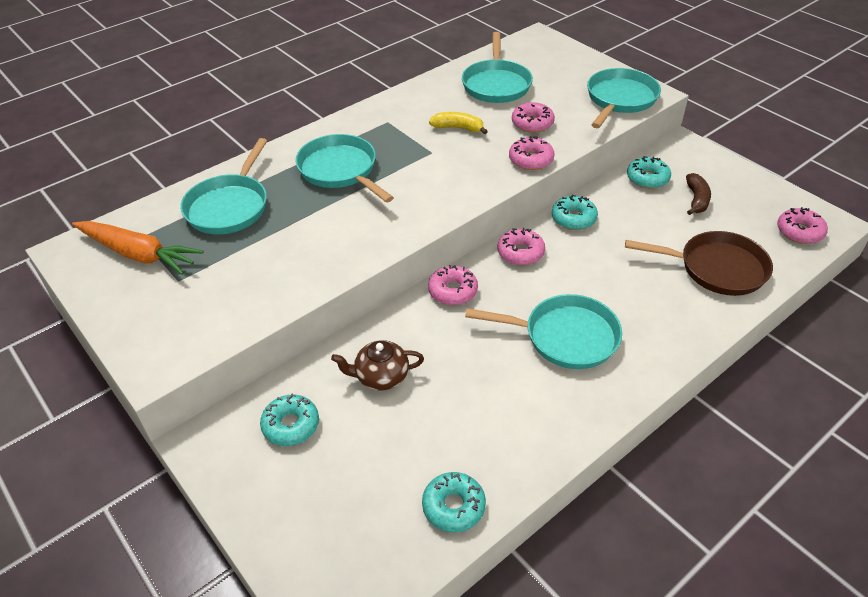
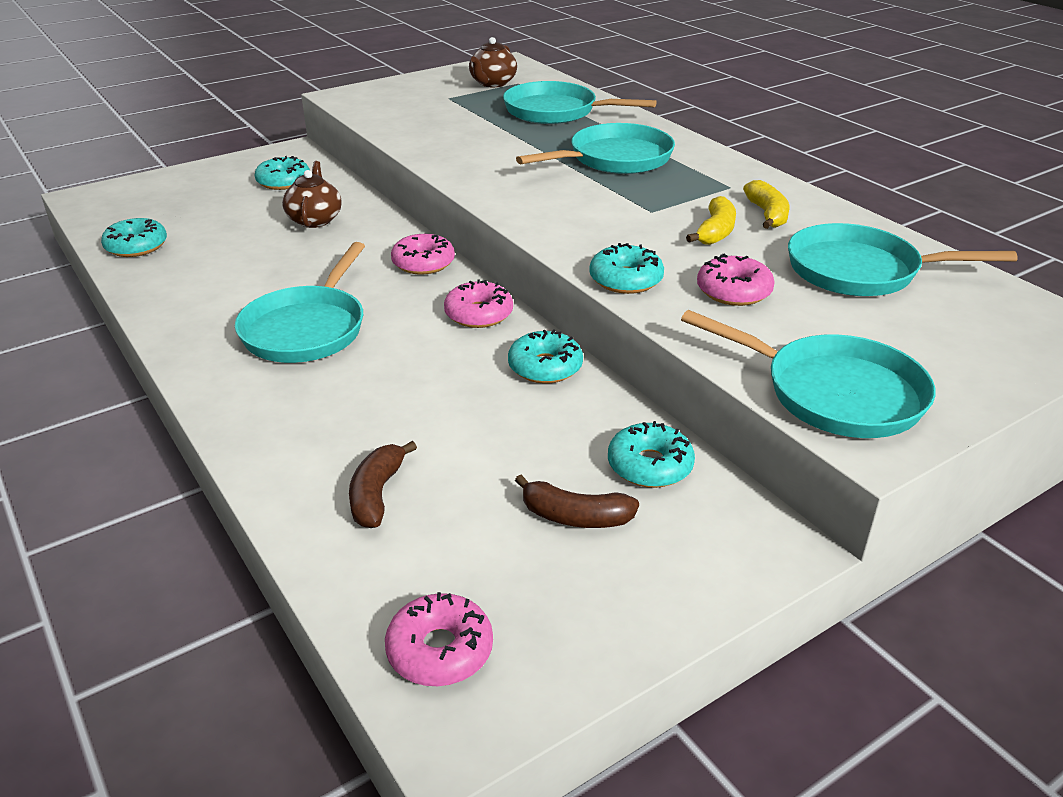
camera: 95 degrees right, 10 degrees down
(138, 254) = (492, 83): orange carrot -> brown teapot
(429, 109) = (767, 214): none -> yellow banana
(531, 159) = (626, 280): pink donut -> turquoise donut
(716, 268) = (377, 494): brown pan -> brown banana

